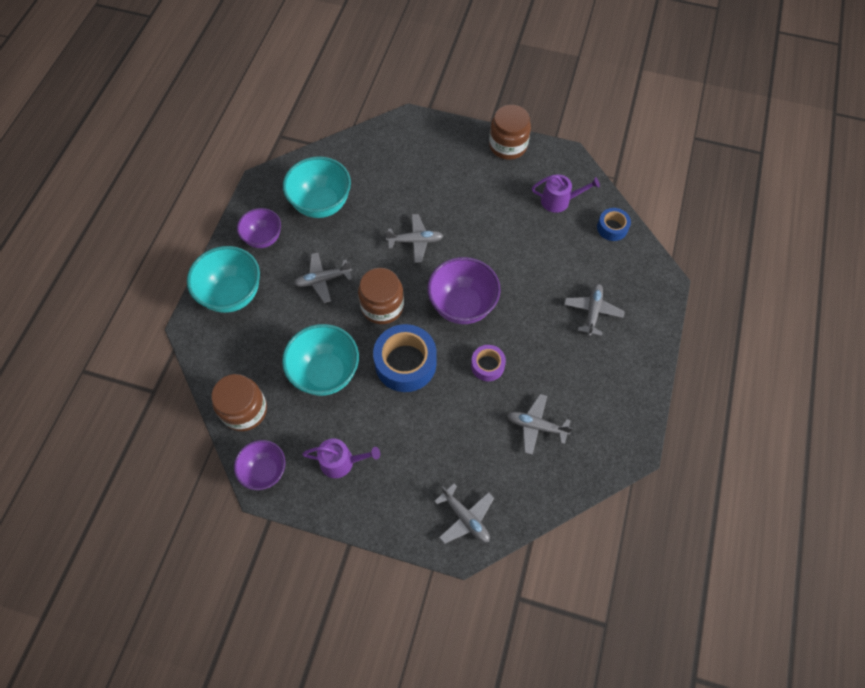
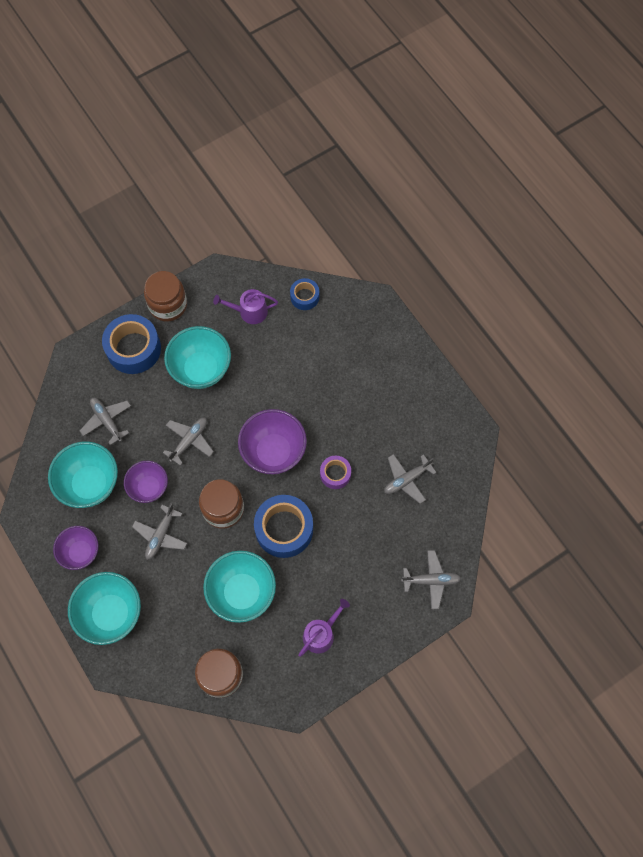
camera: 50 degrees left, 5 degrees up
(265, 471) = (282, 694): purple bowl -> purple bowl (149, 487)
(451, 151) = (133, 349): none -> blue tape
(479, 205) = (201, 369): none -> turquoise bowl
(559, 200) = (249, 312): purple watering can -> purple watering can turned 135 degrees counterclockwise
(592, 311) = (356, 369): grey plane -> grey plane (107, 421)

